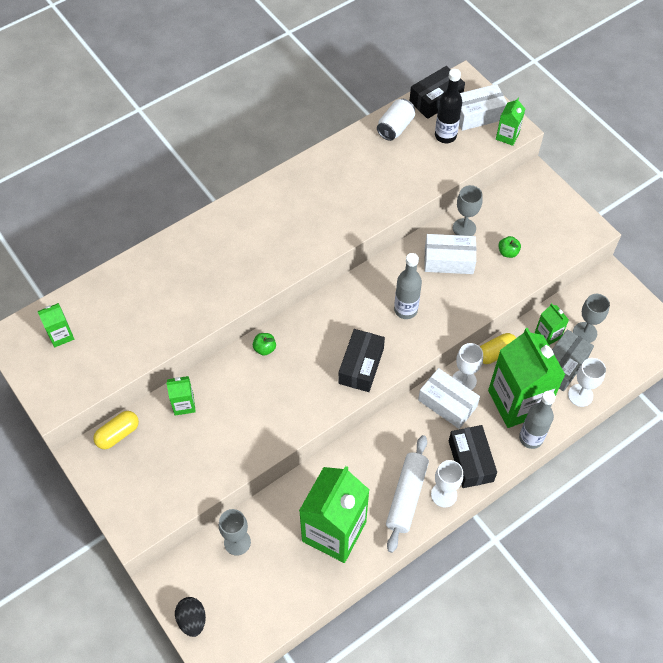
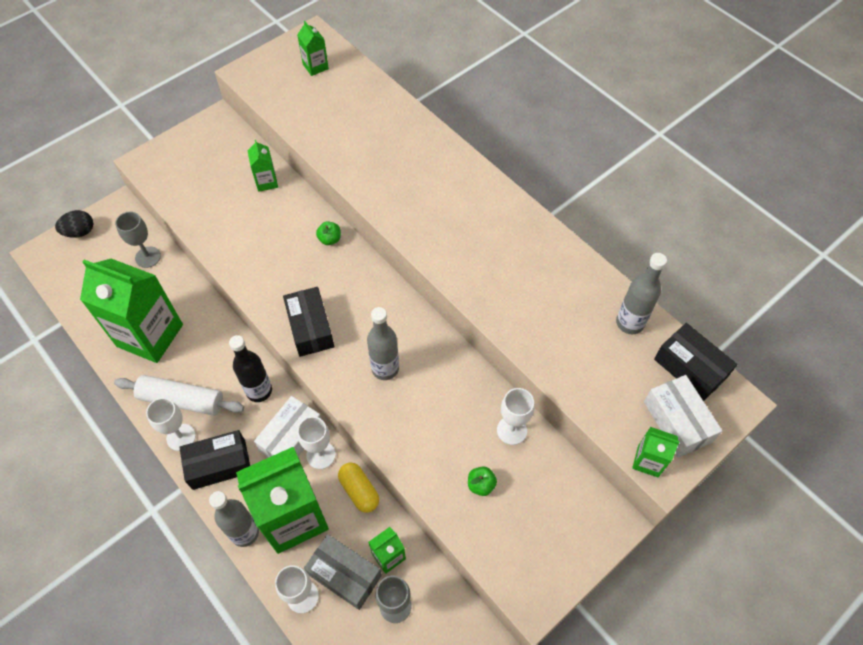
camera: 85 degrees right, 0 degrees up
(118, 434) = (237, 139): yellow capsule -> none
(361, 366) = (310, 328): black box -> black box turned 60 degrees clockwise
(395, 127) = (629, 323): white can -> grey bottle
(445, 136) = (629, 382): black bottle -> black bottle (259, 391)
(448, 260) = (460, 413): white box -> none
(464, 228) = (511, 430): grey goblet -> white goblet

